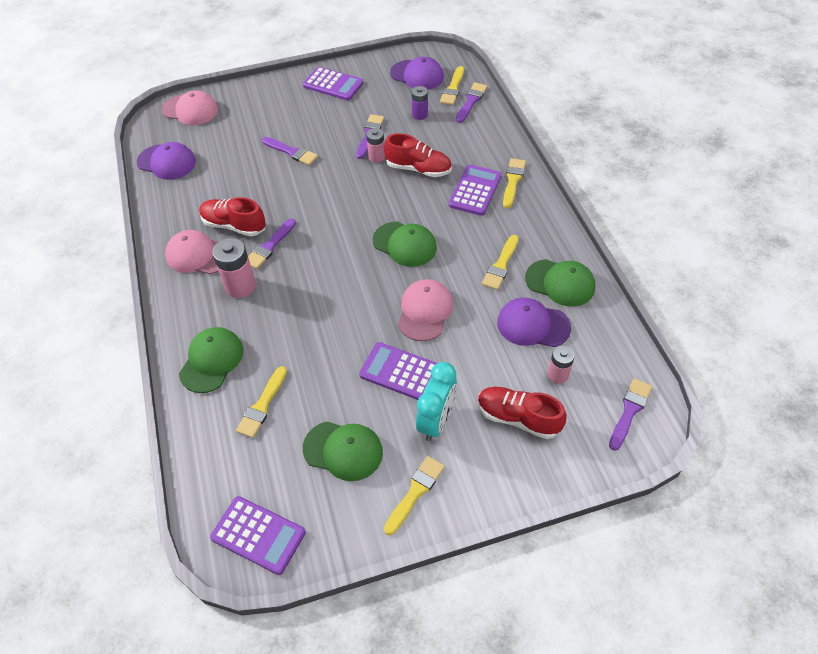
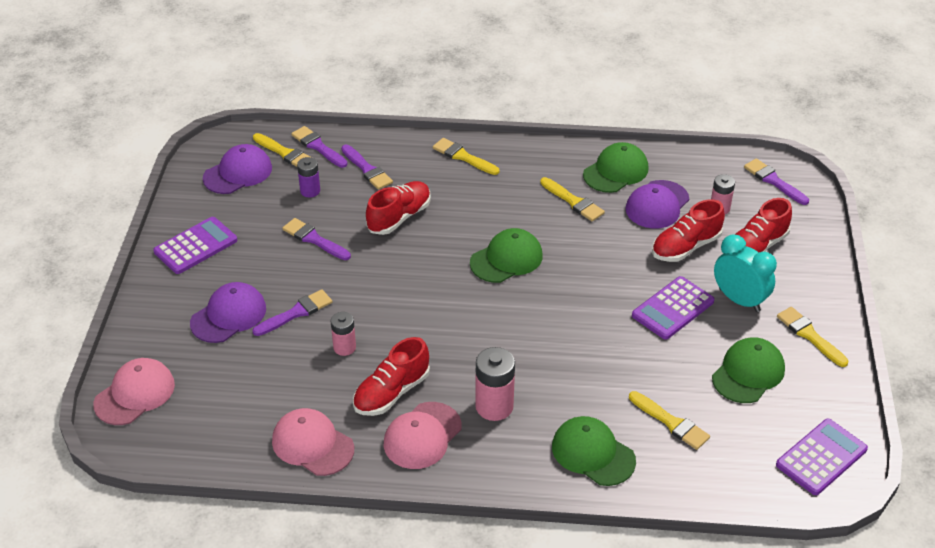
camera: 70 degrees left, 10 degrees down
(167, 162) = (227, 438): purple cap -> purple cap (228, 315)
(270, 246) = (445, 368): purple brush -> purple brush (367, 169)
(376, 157) = (356, 244): pink battery -> pink battery (344, 347)
(424, 311) = (605, 270): pink cap -> pink cap (312, 444)
(475, 190) = (460, 186): purple calculator -> none
(487, 361) = (685, 247): none -> red shoe

